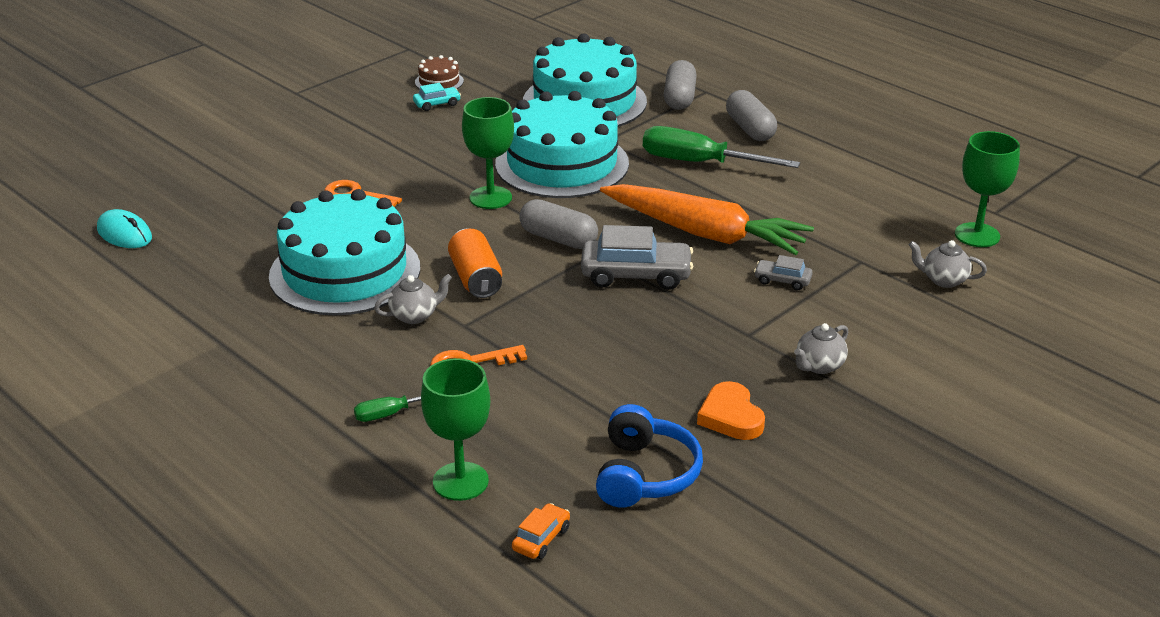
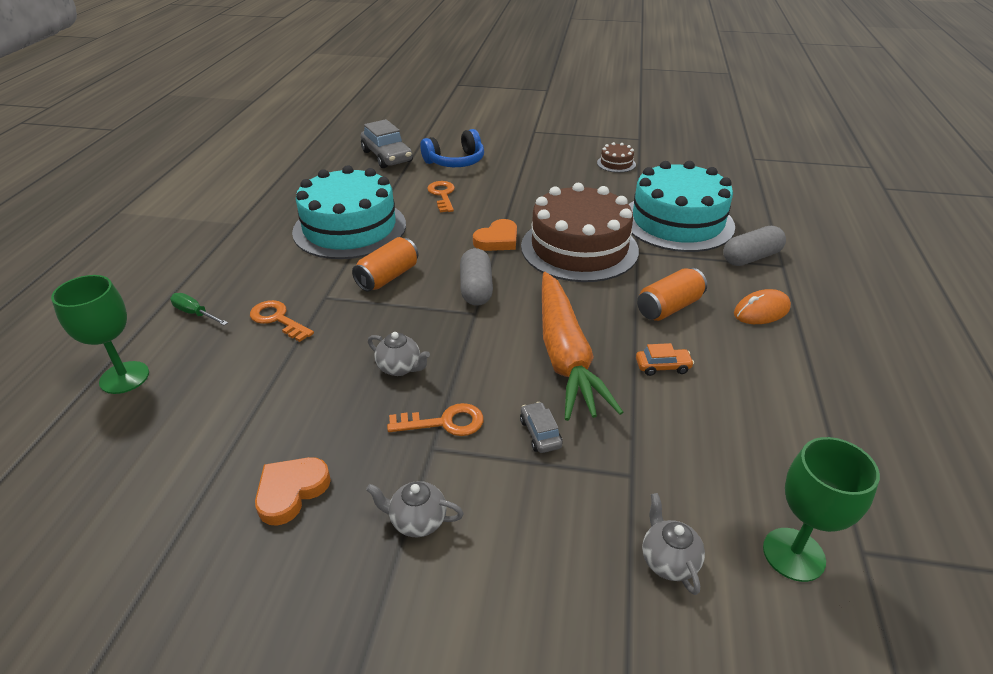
camera: 55 degrees right, 5 degrees up
(124, 234) = (326, 152): turquoise mouse -> none
(415, 316) = (320, 273): grey teapot -> grey teapot (400, 368)
(437, 104) = (588, 174): turquoise car -> none
(490, 198) = (497, 240): green goblet -> orange heart
(541, 539) = (61, 450): orange car -> orange car (662, 366)
(562, 164) = (579, 248): turquoise cake -> brown cake
(636, 275) = (464, 345): grey car -> grey car (387, 156)
(644, 474) = (174, 472): blue headphones -> blue headphones (455, 161)
(699, 163) = (669, 307): green screwdriver -> orange can
(725, 319) = (444, 423): none -> orange key
(750, 129) = (761, 311): grey capsule -> orange mouse

